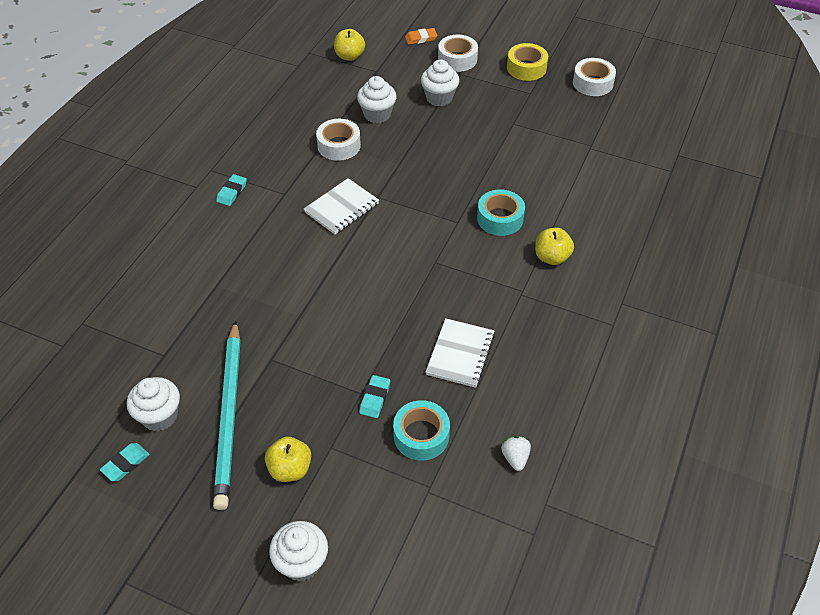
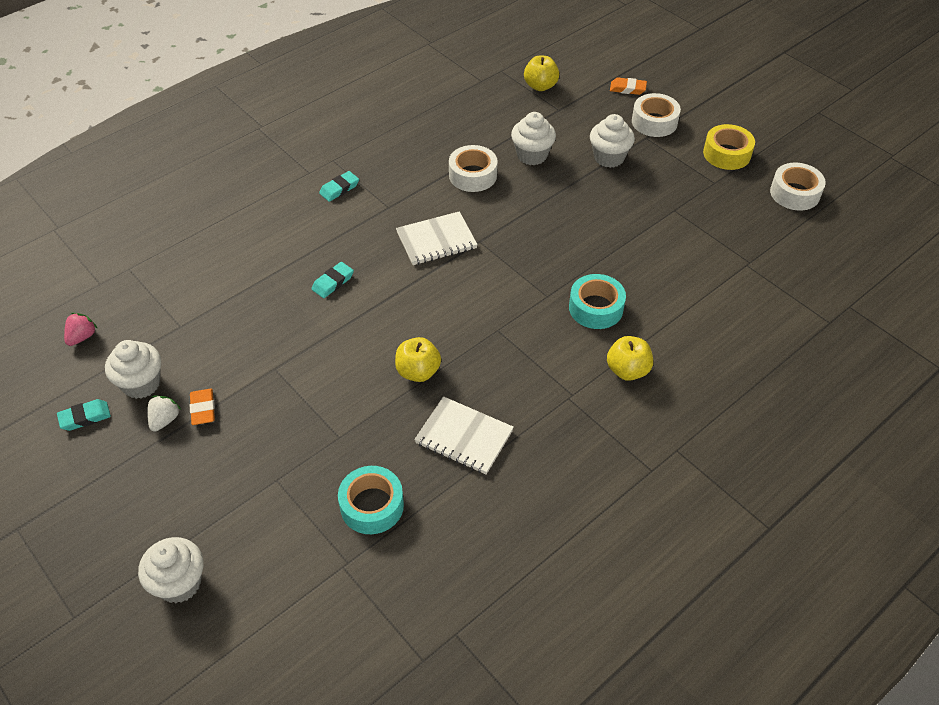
camera: 25 degrees right, 0 degrees up
(76, 397) = (82, 337): none -> pink strawberry
(229, 415) = (203, 409): turquoise pencil -> orange eraser
(290, 469) = (225, 485): yellow apple -> yellow apple (418, 372)
(375, 398) = (349, 448): turquoise eraser -> turquoise eraser (333, 282)
(460, 354) = (464, 437): white notebook -> white notebook turned 75 degrees clockwise
(515, 458) = (454, 570): white strawberry -> white strawberry (165, 420)

